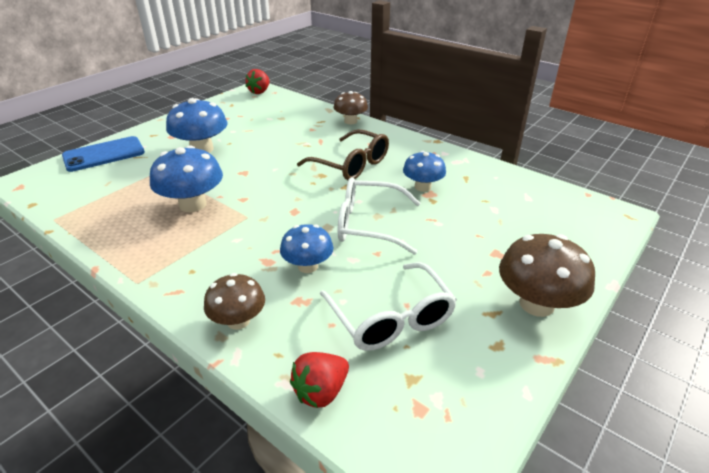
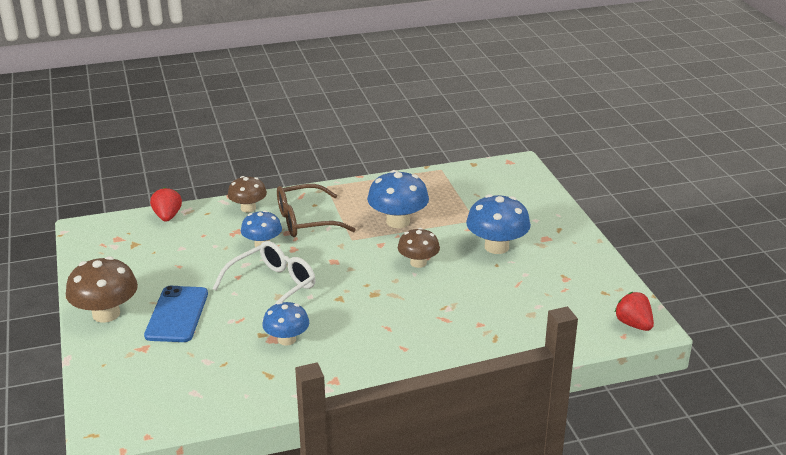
camera: 125 degrees right, 5 degrees down
(104, 154) = (535, 200): blue phone -> blue phone (177, 314)
(350, 121) = (473, 359): brown mushroom -> brown mushroom (418, 263)
(351, 165) = (372, 317): brown glasses -> brown glasses (305, 221)
(391, 318) = (177, 255): white glasses -> none

